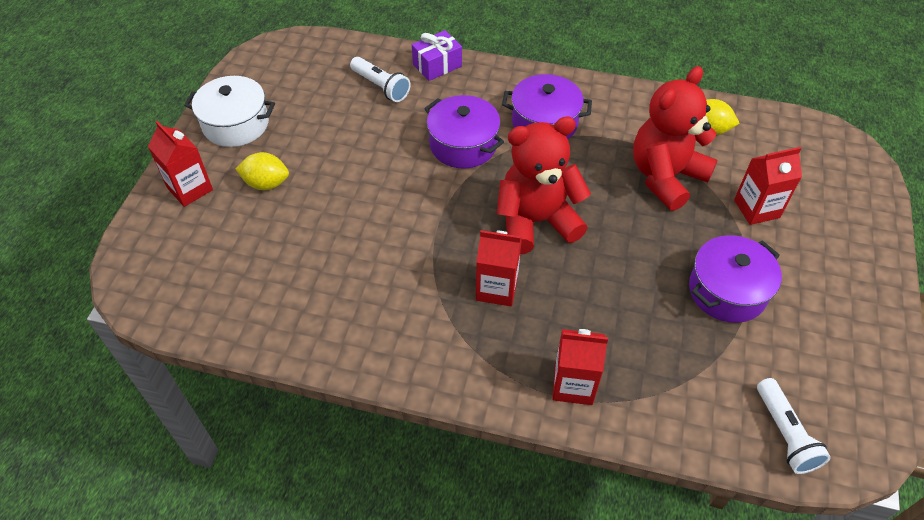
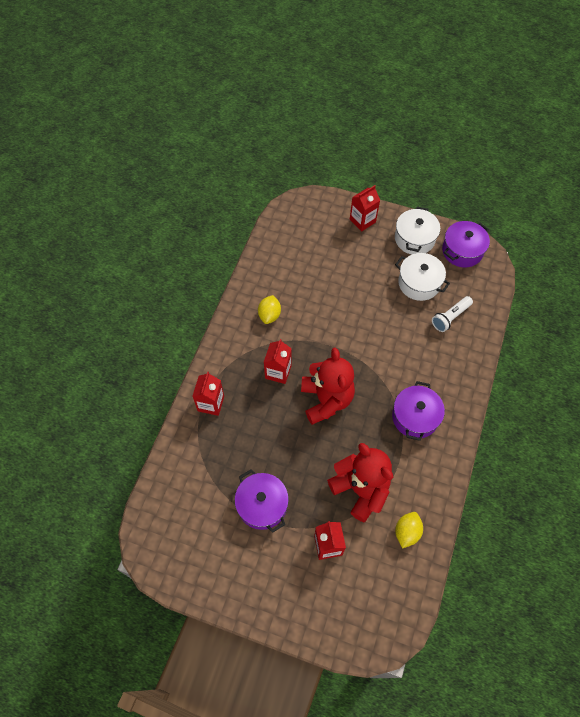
camera: 95 degrees right, 10 degrees up
(266, 183) = (365, 256): yellow lemon -> yellow lemon (269, 315)
(321, 119) = (419, 283): none -> white pot
(437, 65) = (474, 353): purple gift -> none
(463, 145) = (394, 363): purple pot -> purple pot (462, 251)
(784, 434) = (164, 510): white flashlight -> none

